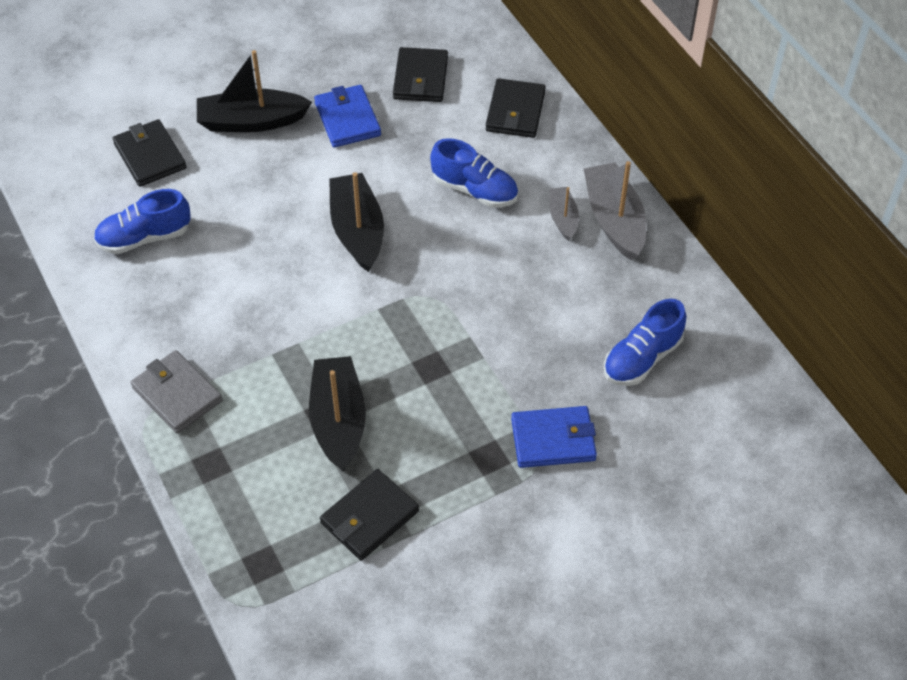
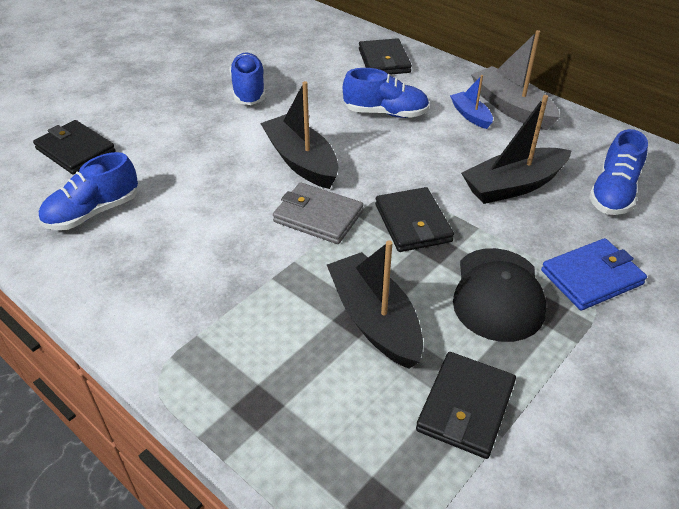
camera: 20 degrees left, 10 degrees down
(177, 394) = (184, 343): grey wallet -> grey wallet (318, 216)
(252, 121) = (164, 108): black boat -> black boat (513, 186)
(347, 119) = (249, 91): blue wallet -> blue shoe
(420, 78) = (295, 56): black wallet -> black wallet (413, 223)
(458, 430) = (498, 294): none -> black cap
(563, 218) = (471, 115): grey boat -> blue boat

